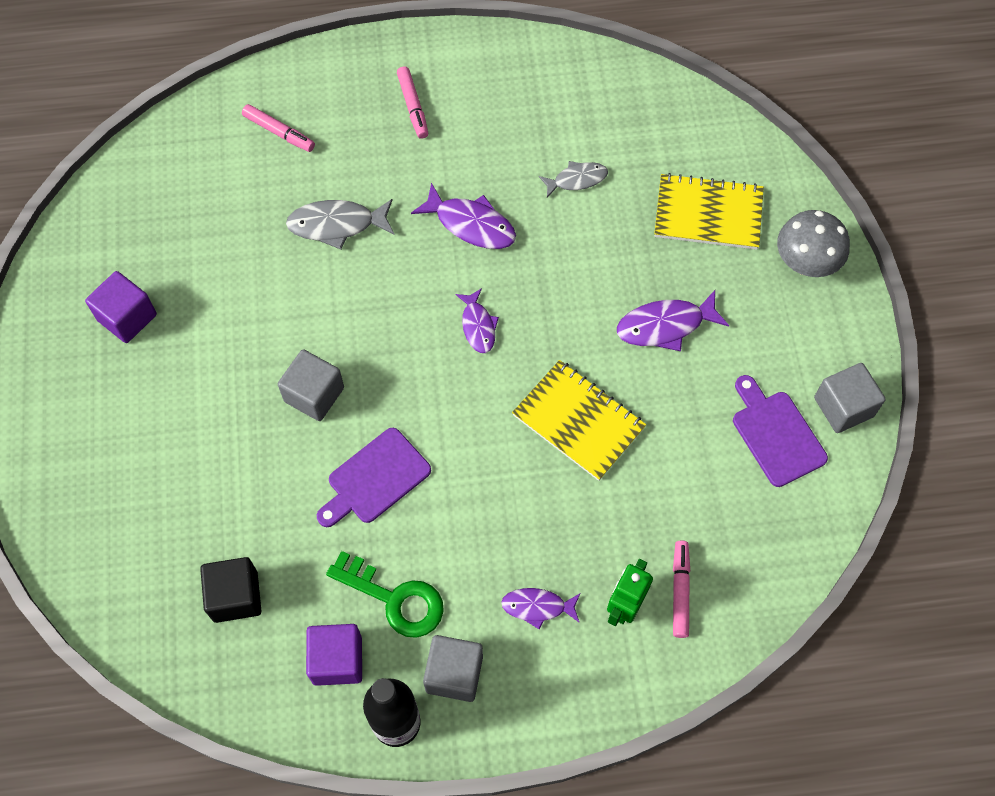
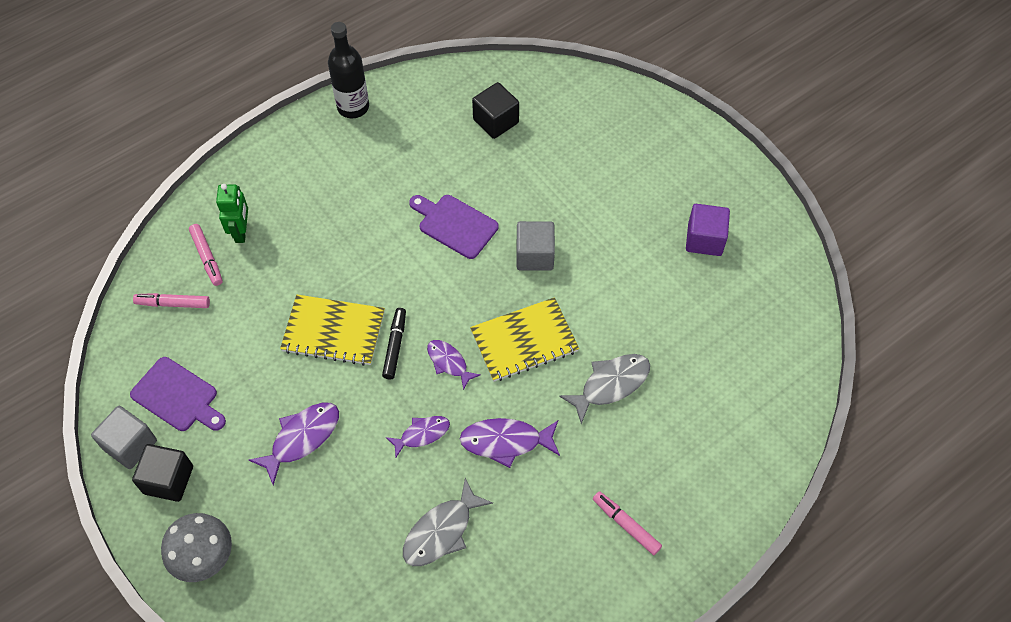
camera: 150 degrees right, 5 degrees down
(279, 132) = (717, 438): pink marker -> pink marker (173, 303)
(337, 660) = (409, 119): purple cube -> none
(375, 479) = (455, 225): purple cutting board -> purple cutting board turned 75 degrees counterclockwise
(395, 599) = (395, 165): green key -> none
(454, 673) = (333, 145): grey cube -> none
(522, 371) = (395, 346): none -> black marker
(537, 607) = (300, 204): purple fish -> purple fish (422, 434)
(577, 179) = (441, 531): grey fish -> grey fish, size x1.54
(708, 214) = (310, 560): yellow notebook -> yellow notebook (524, 341)
(815, 351) = (168, 480): none -> black cube

